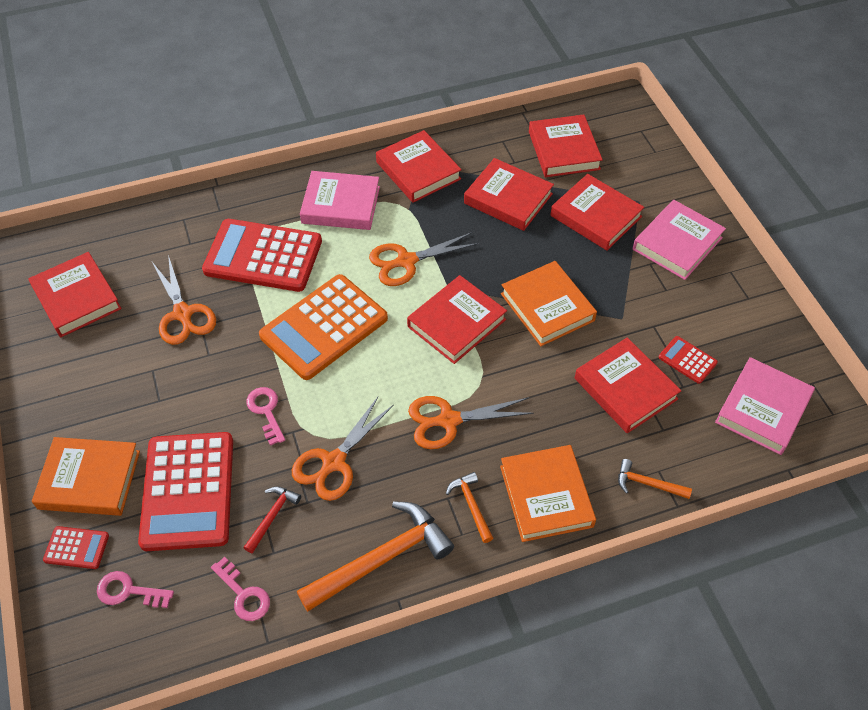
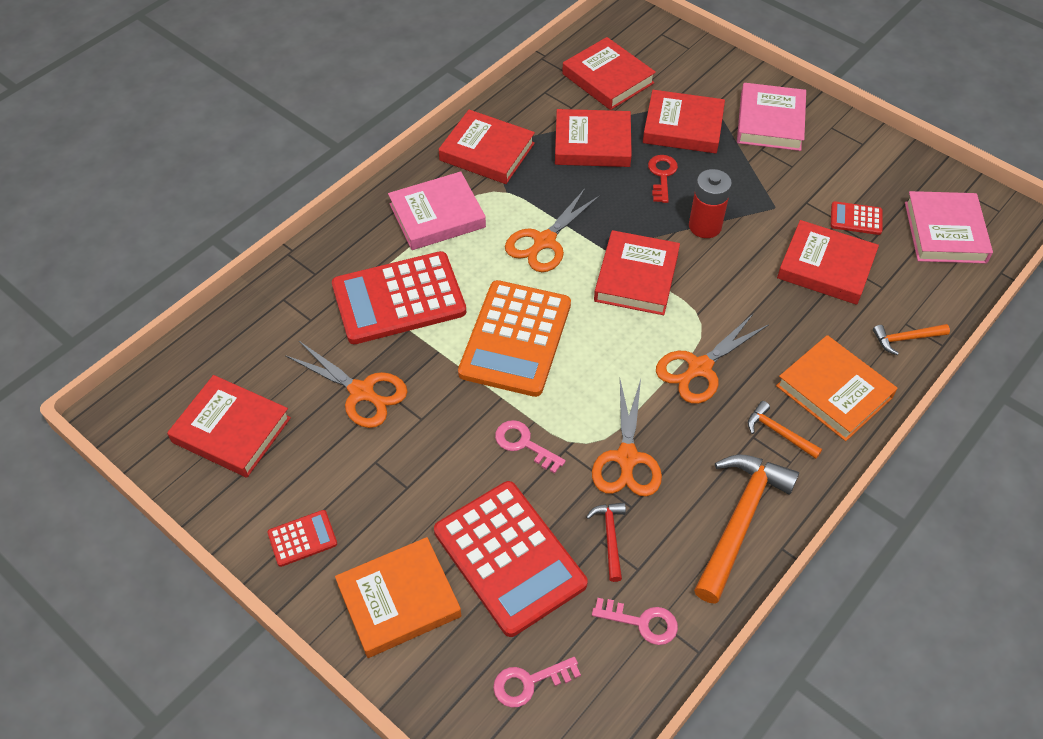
camera: 30 degrees left, 0 degrees up
(76, 548) = (441, 672): red calculator -> red calculator (302, 538)
(545, 249) = (662, 175): none -> red key
(547, 307) = (705, 226): orange book -> red battery

